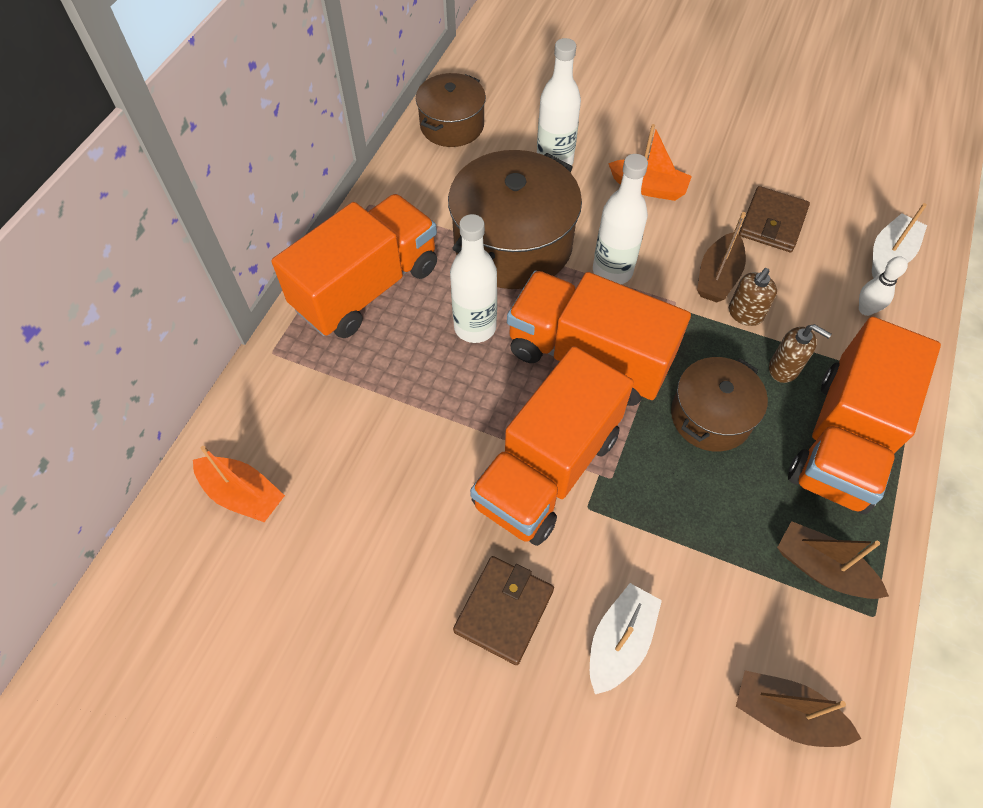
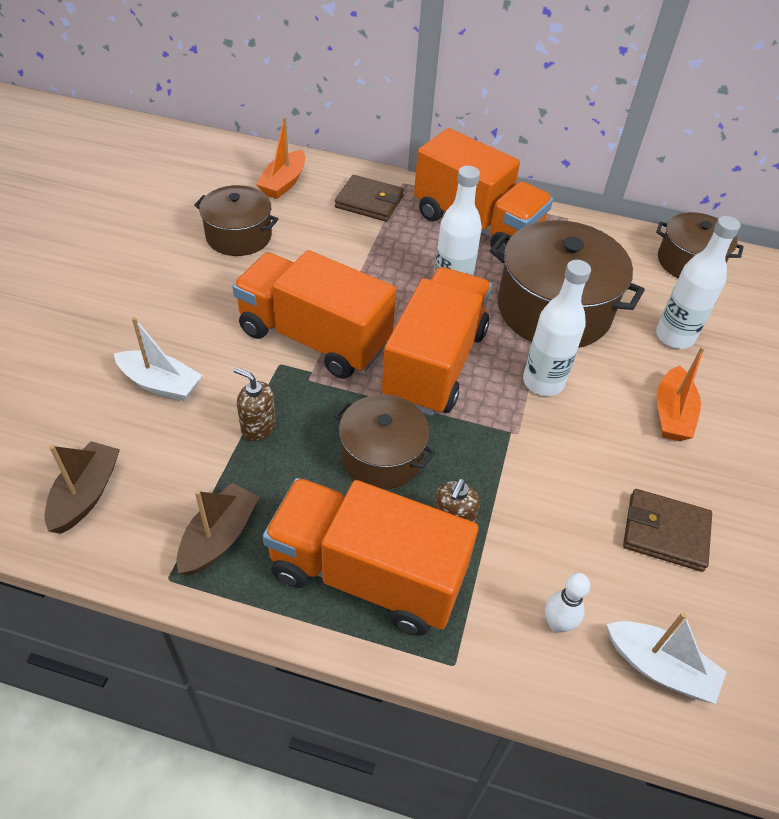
camera: 80 degrees right, 10 degrees down
(351, 554) = (239, 236): none -> brown pot
(504, 610) = (191, 316): brown wallet -> brown wallet (369, 202)
(717, 277) = (563, 471): brown boat -> none
(745, 314) = (517, 494): brown soap dispenser -> brown soap dispenser (258, 427)

